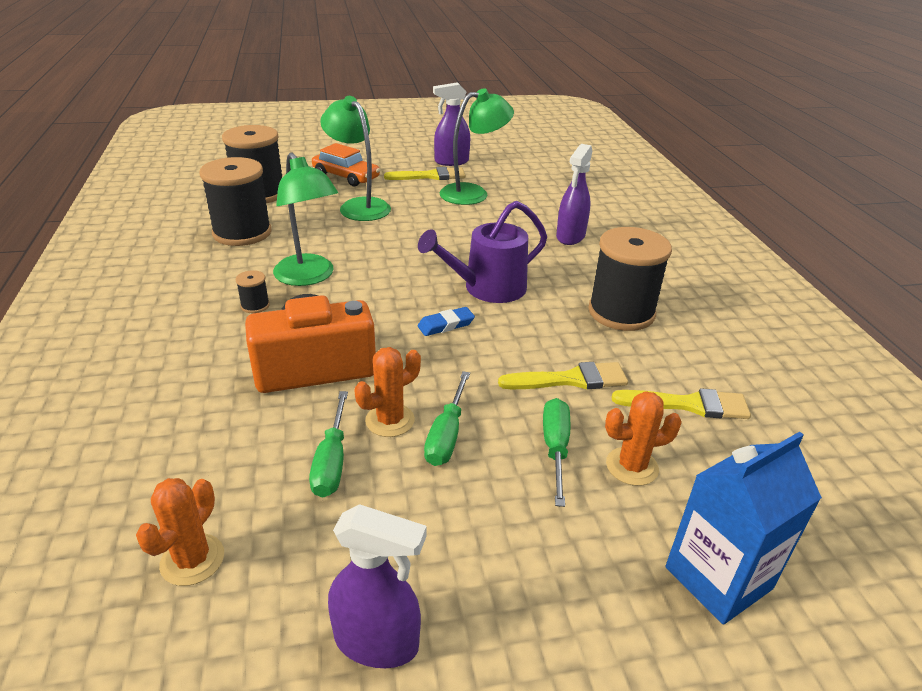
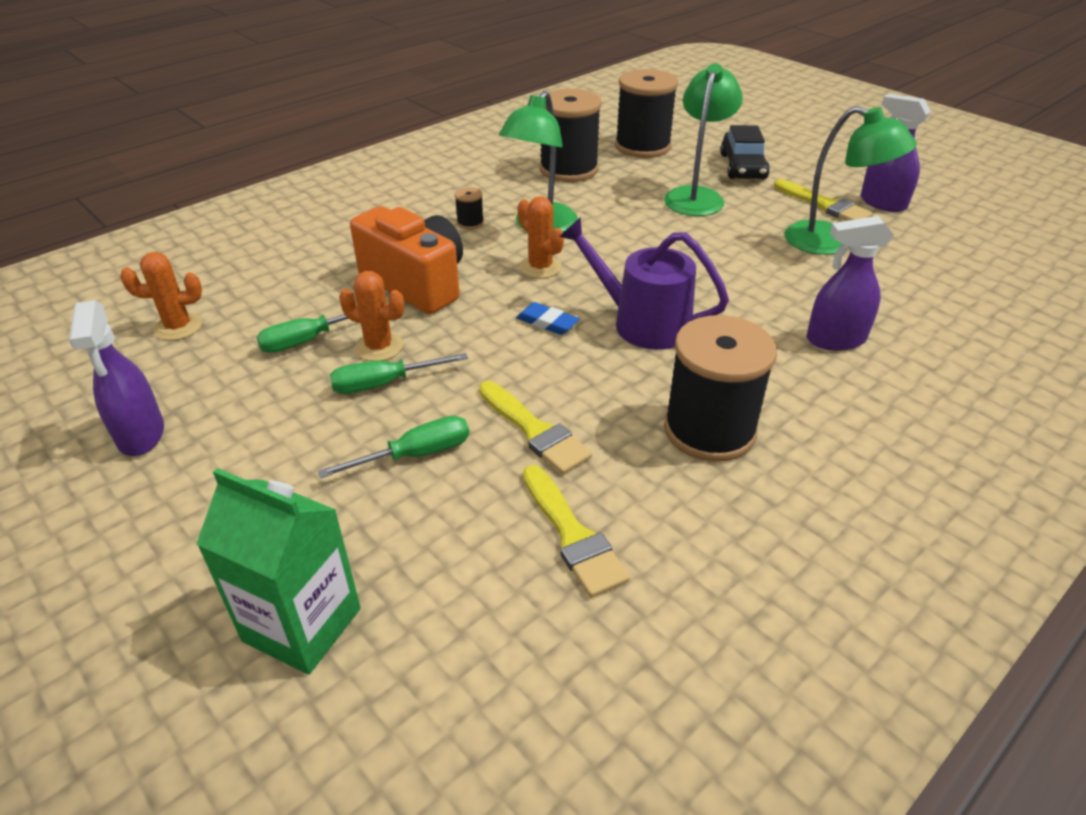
camera: 60 degrees right, 5 degrees up
(346, 176) = (742, 167): orange car -> black car
(632, 466) = (427, 517): orange cactus -> orange cactus (540, 267)
(718, 578) = (302, 624): blue carton -> green carton

